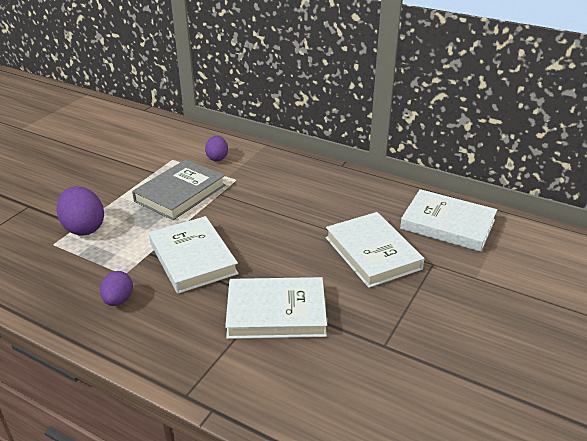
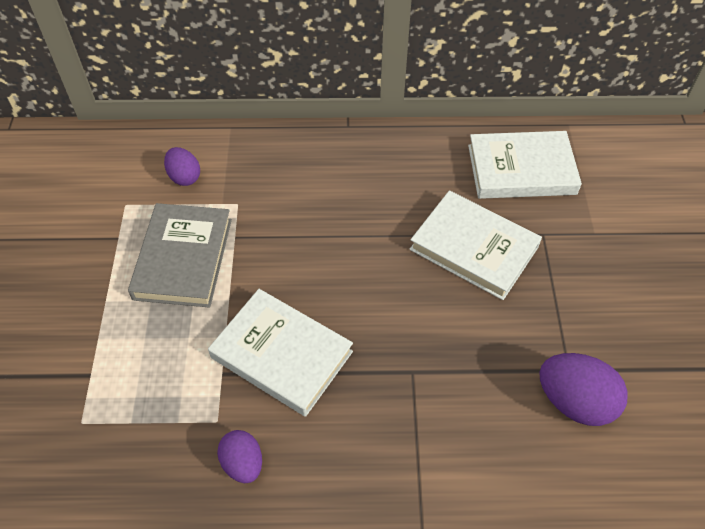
camera: 30 degrees left, 20 degrees up
(84, 228) = (101, 375): purple egg -> purple egg (575, 401)
(276, 312) = (434, 384): white book -> none

